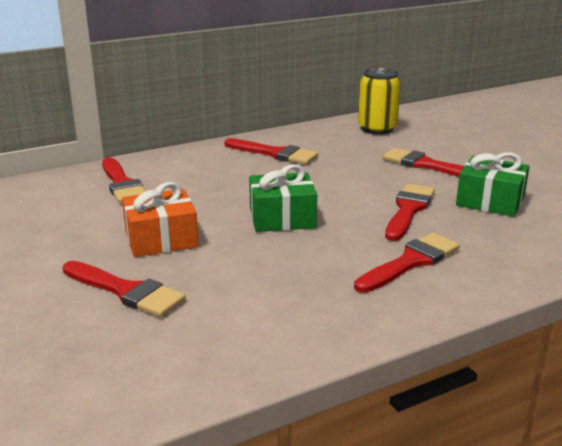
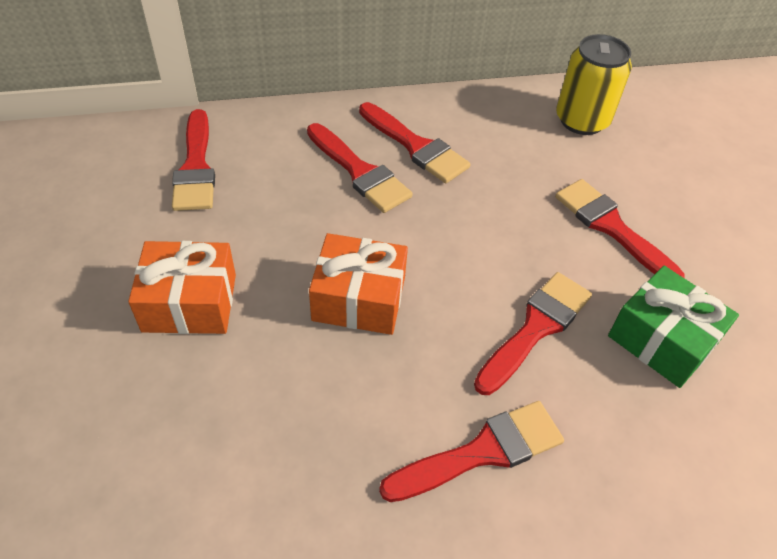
camera: 15 degrees right, 25 degrees up
(126, 291) = (101, 402): red brush -> red brush (359, 172)
(282, 218) = (359, 298): green gift -> orange gift

